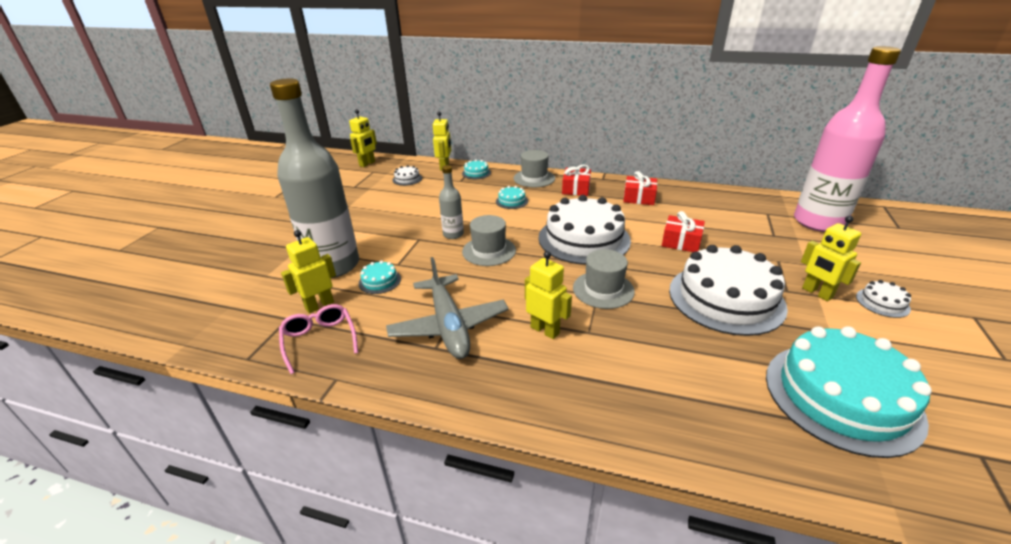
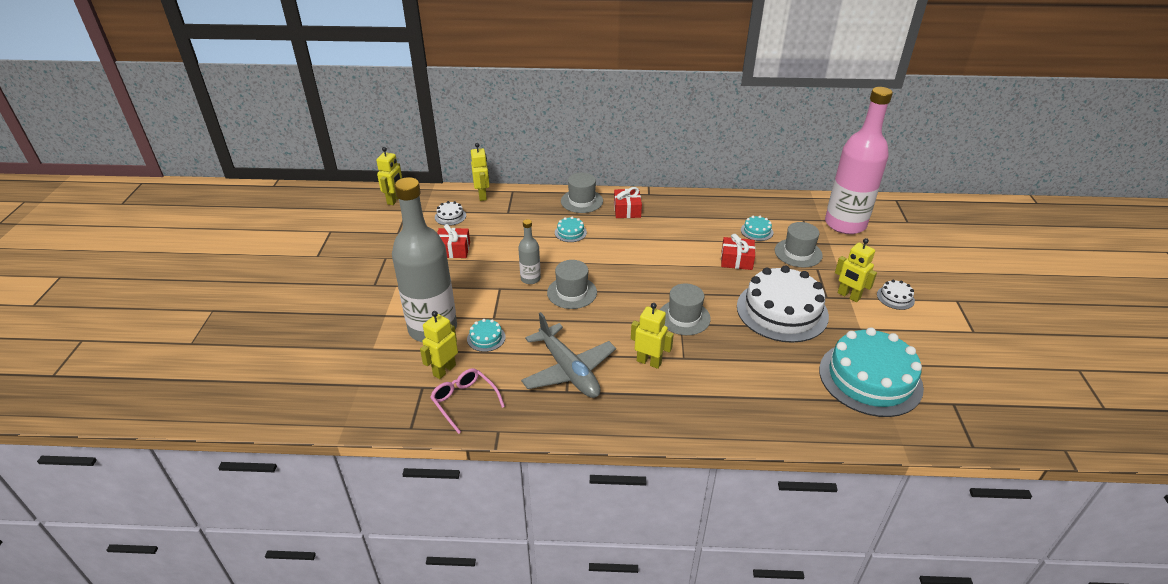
camera: 15 degrees left, 5 degrees up
(476, 173) = (520, 200): turquoise cake -> turquoise cake (756, 231)
(584, 239) = (652, 268): white cake -> none
(639, 198) = (689, 214): red gift -> red gift (453, 250)
(756, 243) = (798, 253): none -> grey hat

